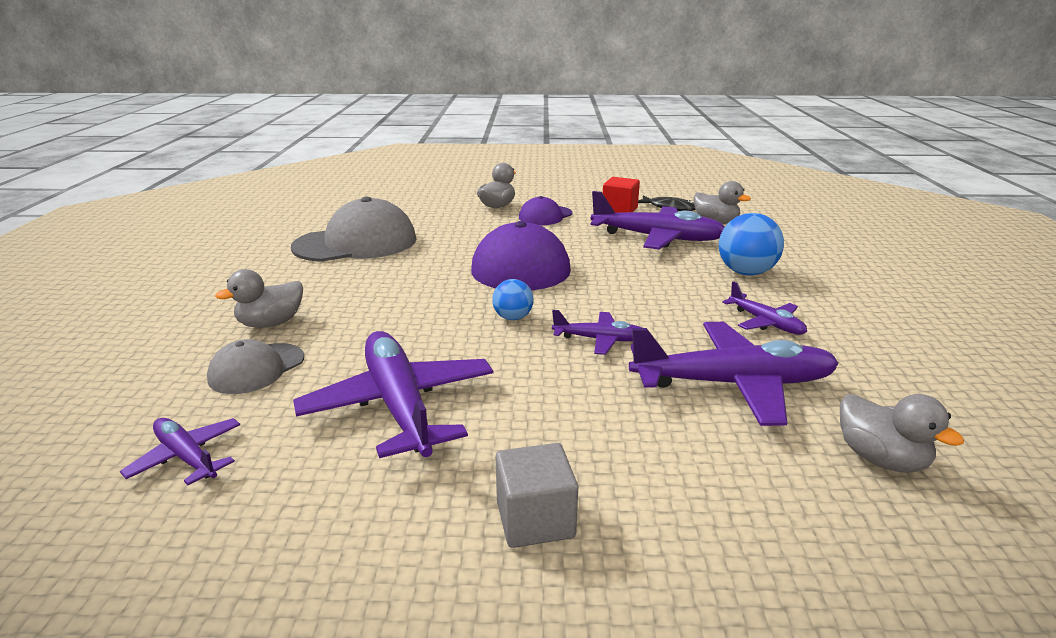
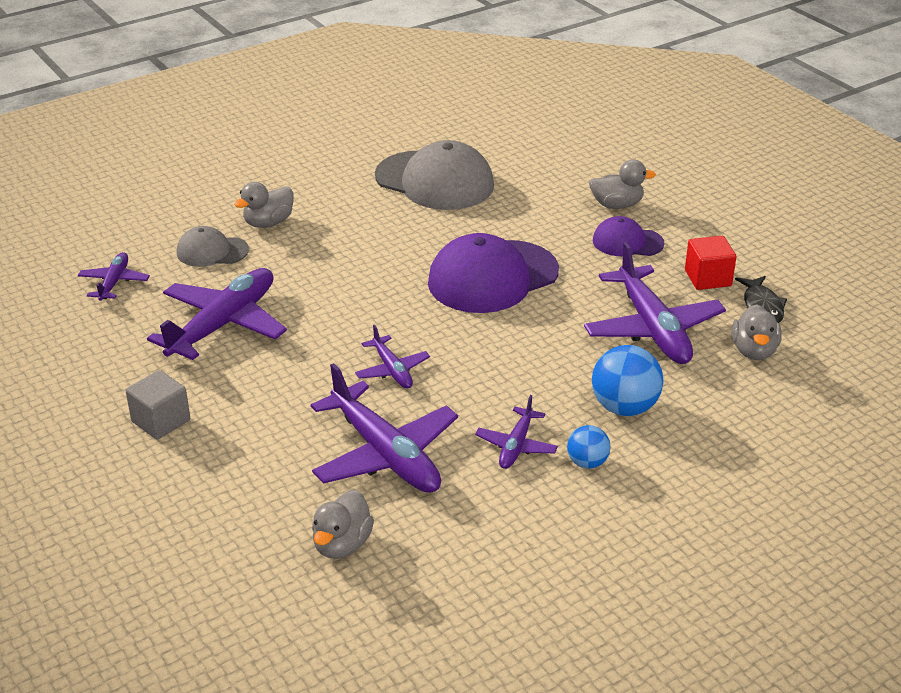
camera: 55 degrees right, 10 degrees up
(271, 323) = (268, 223): grey duck -> grey duck turned 60 degrees counterclockwise
(513, 318) = (385, 316): blue ball -> blue ball (587, 462)

